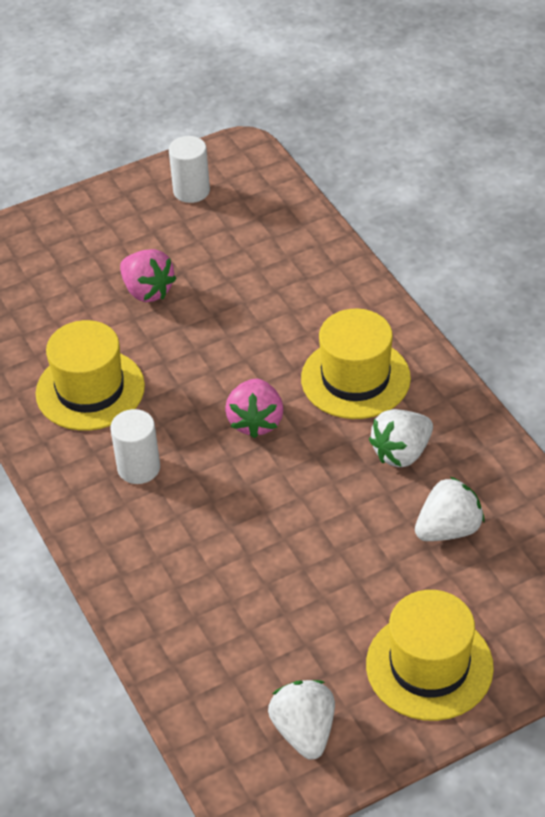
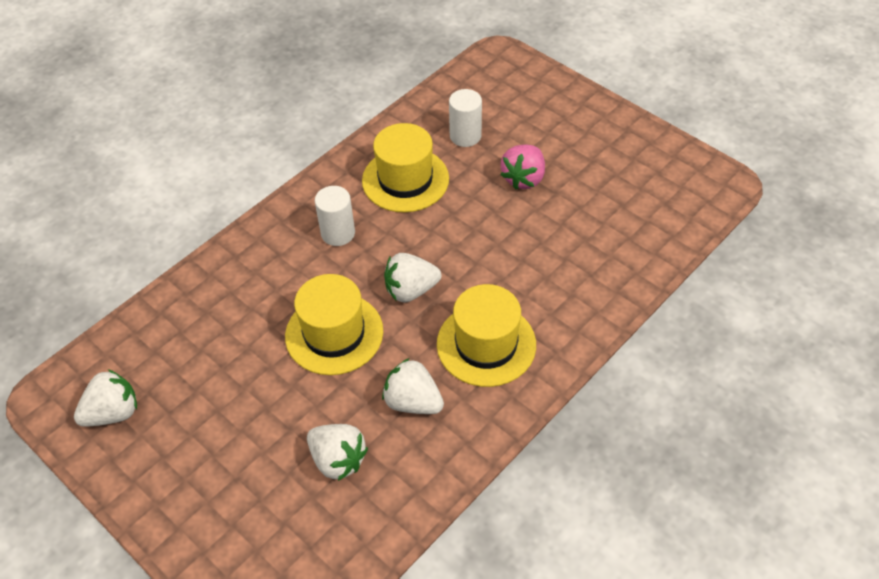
camera: 70 degrees right, 5 degrees up
(191, 191) = (653, 168): white cylinder -> white cylinder (465, 136)
(256, 421) = (411, 290): pink strawberry -> white strawberry
(429, 666) = (190, 483): yellow hat -> yellow hat (334, 333)

